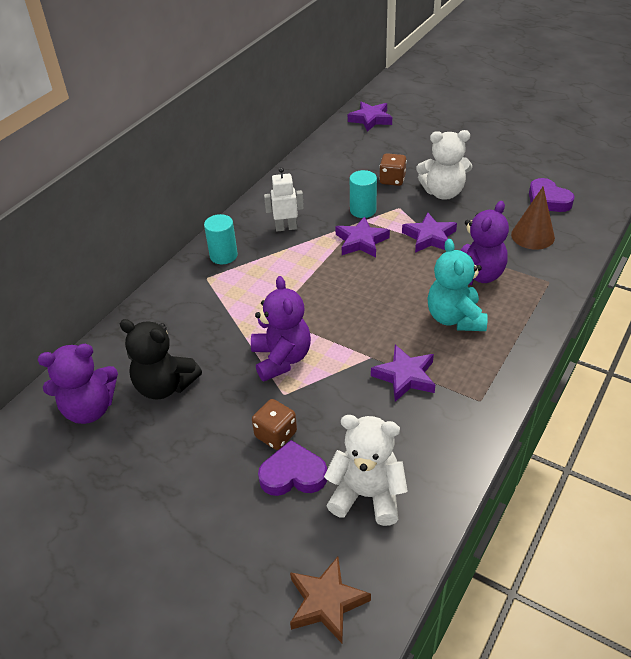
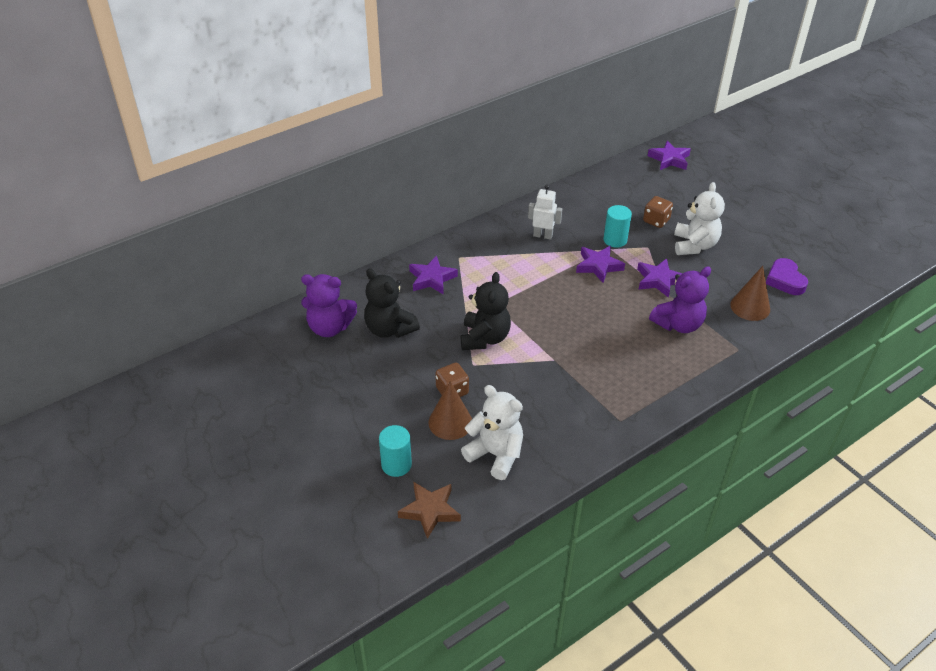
camera: 20 degrees right, 0 degrees up
(223, 255) = (481, 243): turquoise cylinder -> turquoise cylinder (396, 465)
(281, 359) = (484, 338): purple teddy bear -> black teddy bear
(293, 474) = (450, 422): purple heart -> brown cone
(405, 376) = (572, 383): purple star -> purple star (432, 279)
(443, 192) = (694, 245): white teddy bear -> white teddy bear turned 105 degrees counterclockwise
(455, 318) = (639, 352): turquoise teddy bear -> none

